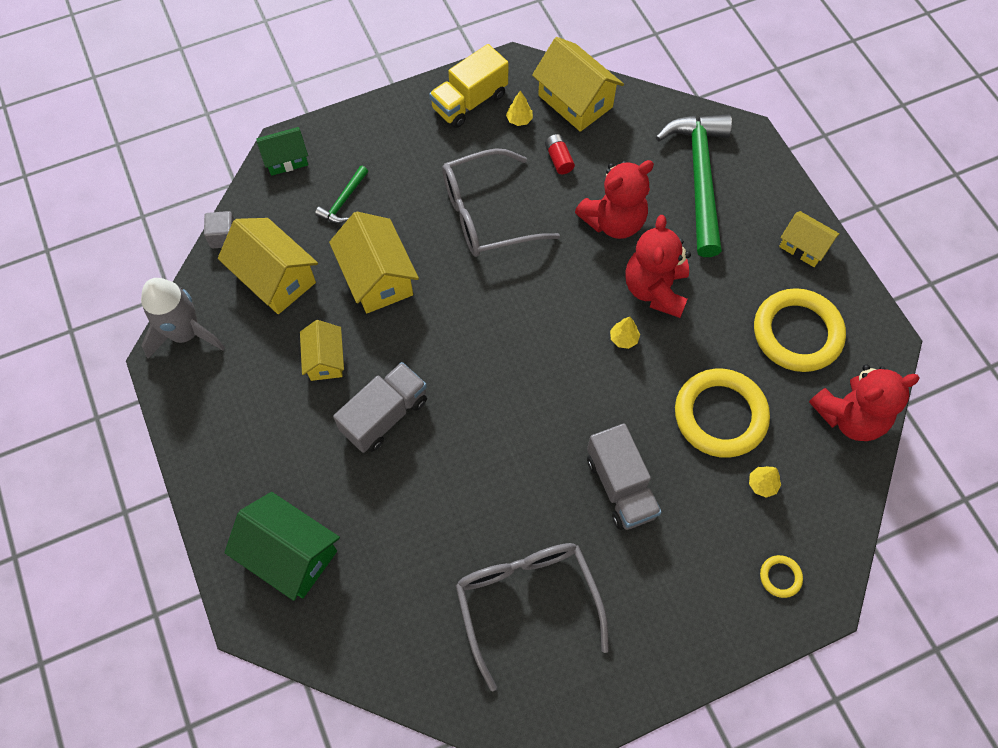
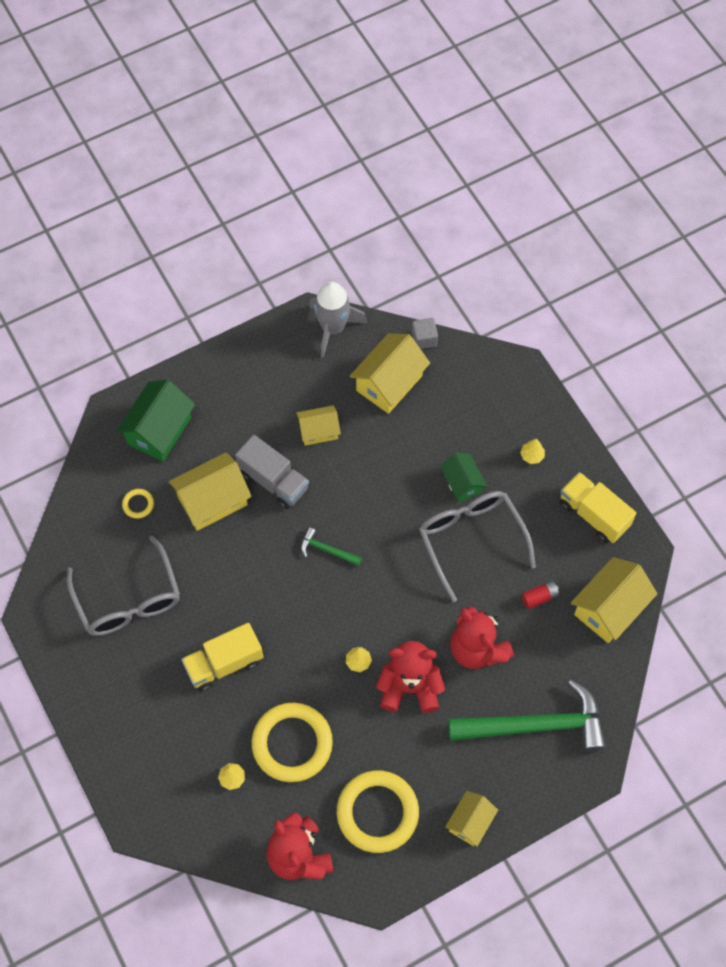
camera: 85 degrees right, 0 degrees up
(286, 159) = (507, 372): green house -> green house (462, 483)
(344, 201) = (471, 423): green hammer -> green hammer (327, 550)
(377, 278) = (398, 460): yellow house -> yellow house (212, 500)
(519, 120) = (579, 559): yellow tree -> yellow tree (532, 456)
(527, 603) = (128, 599): grey glasses -> grey glasses turned 90 degrees clockwise
(620, 486) = (224, 663): grey truck -> yellow truck
(780, 577) = (154, 791): yellow ring -> yellow ring (138, 504)

